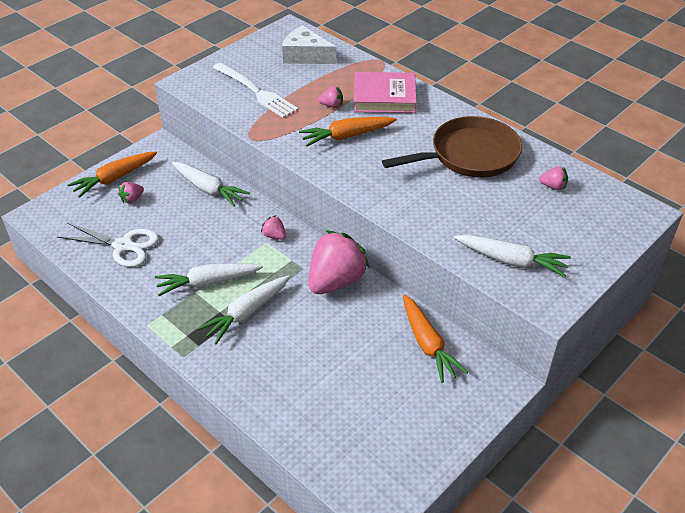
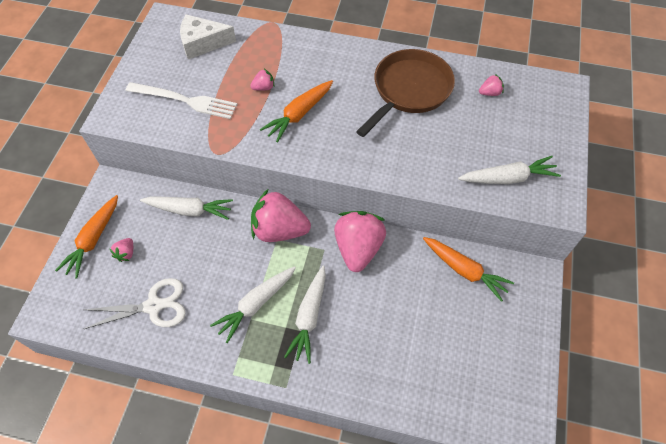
camera: 30 degrees left, 15 degrees up
(274, 236) = (279, 230): pink strawberry -> pink strawberry, size x2.36
(384, 97) = (302, 60): pink book -> none

